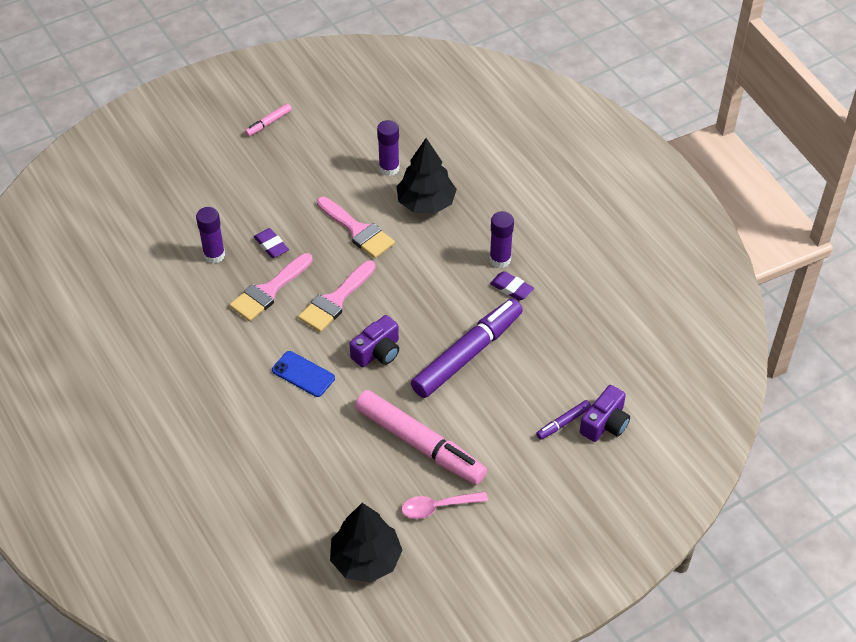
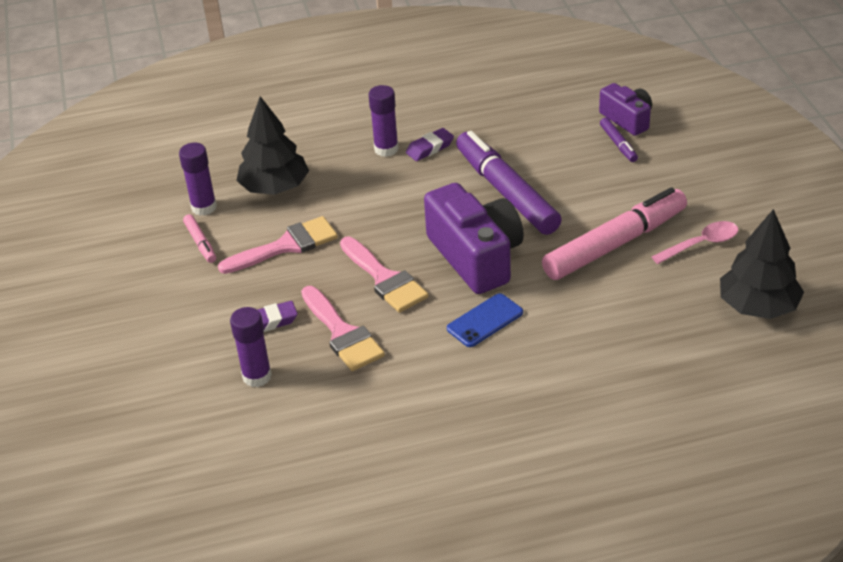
camera: 70 degrees left, 10 degrees down
(268, 123) = (58, 297): pink marker -> pink marker (200, 243)
(377, 352) = (476, 256): purple camera -> purple camera, size x1.76
(437, 507) = (701, 244): pink spoon -> pink spoon turned 120 degrees counterclockwise

